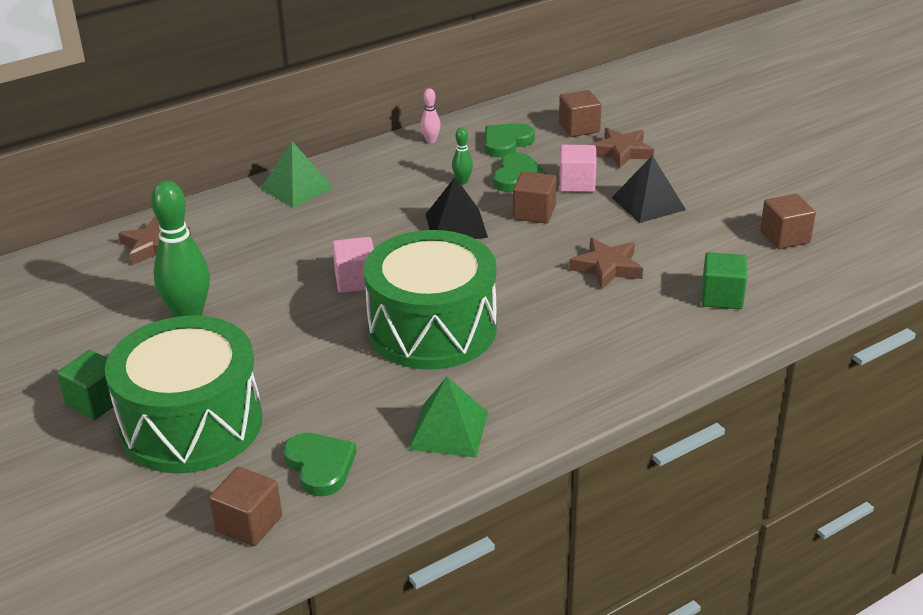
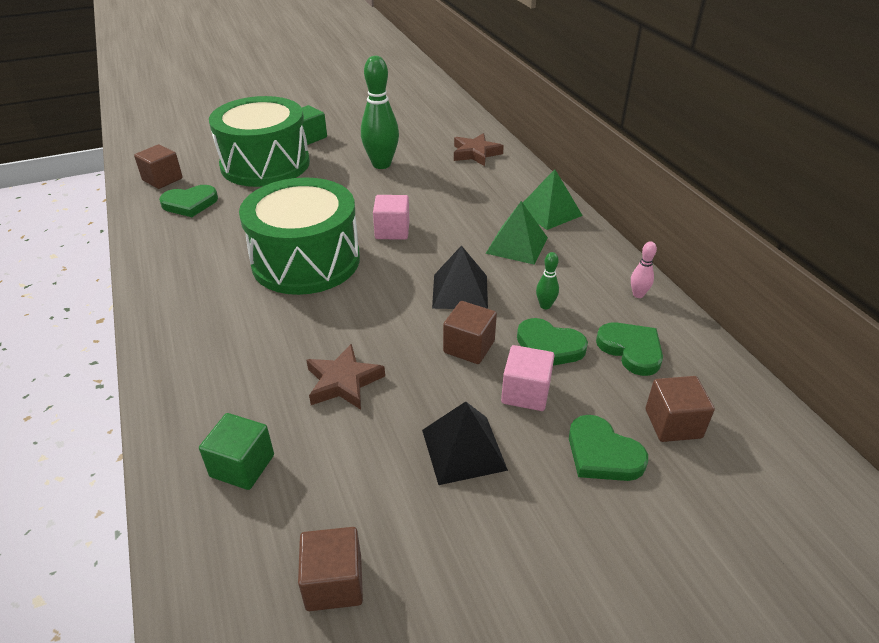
camera: 100 degrees right, 5 degrees up
(448, 430) = (181, 255): green pyramid -> green pyramid (517, 245)
(621, 152) = (602, 454): brown star -> green heart

